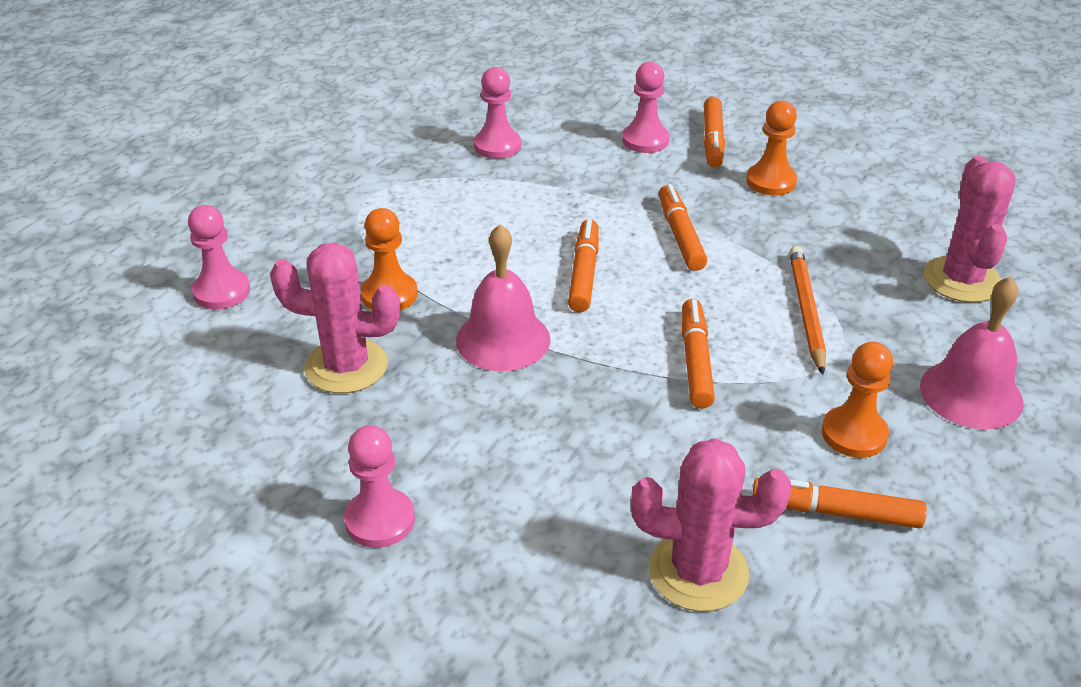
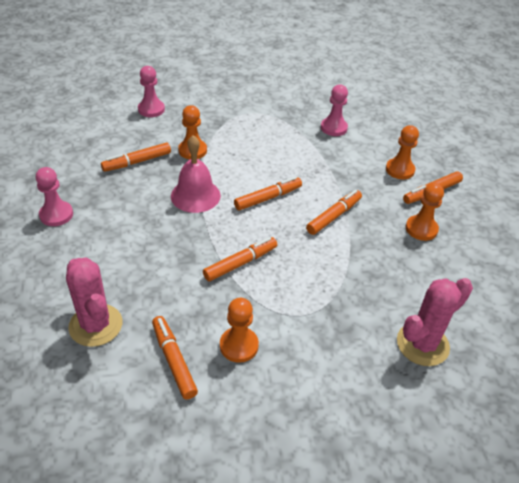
camera: 50 degrees right, 5 degrees up
(346, 366) = (137, 162): pink cactus -> orange marker
(645, 140) = (400, 170): pink pawn -> orange pawn
(806, 311) = (322, 288): orange pencil -> none
(971, 394) = (319, 385): pink bell -> none

